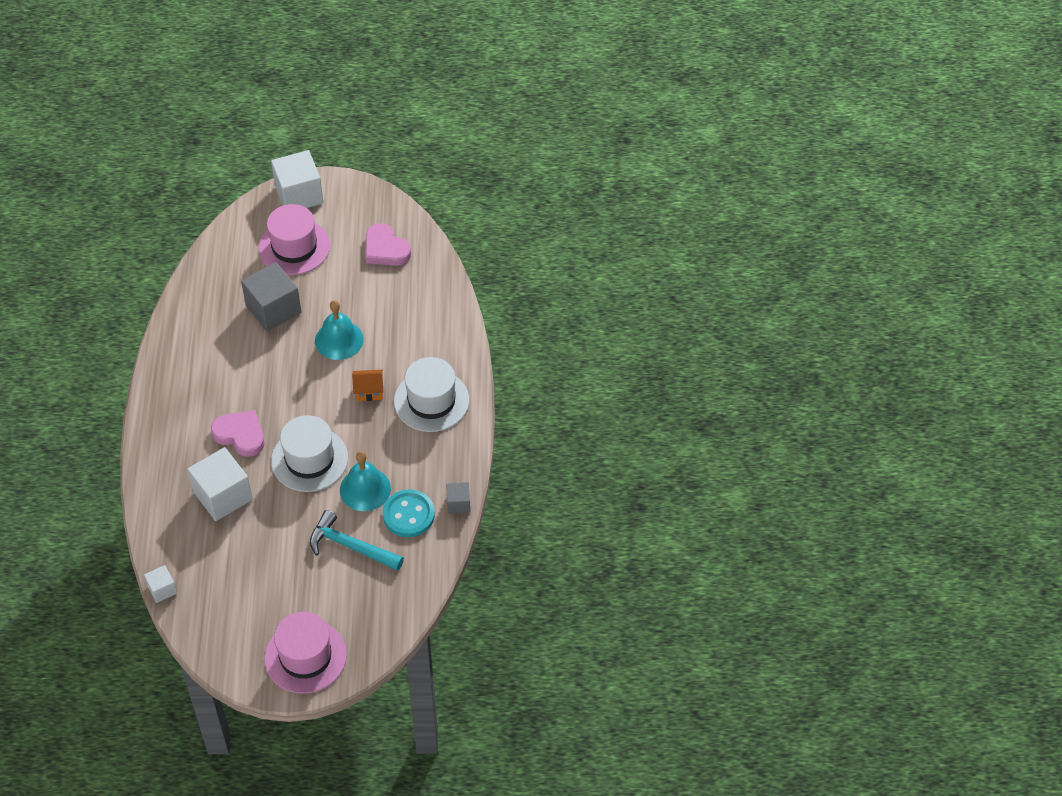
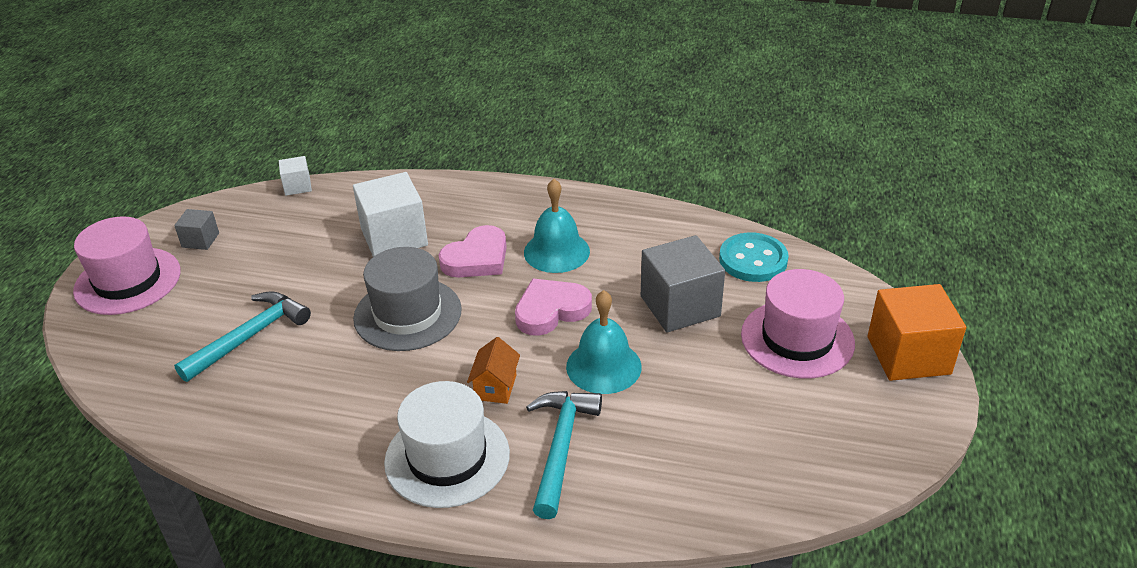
camera: 105 degrees right, 15 degrees down
(299, 194) = (908, 355): white cube -> orange cube
(309, 459) = (407, 314): white hat -> grey hat
(365, 489) = (329, 361): turquoise bell -> turquoise bell (556, 251)
(385, 249) = (780, 445): pink heart -> pink heart (551, 310)
(408, 515) = (260, 401): turquoise button -> turquoise button (753, 260)
(411, 348) = (561, 448): none -> turquoise hammer
(458, 504) = (242, 460): grey cube -> grey cube (200, 240)

